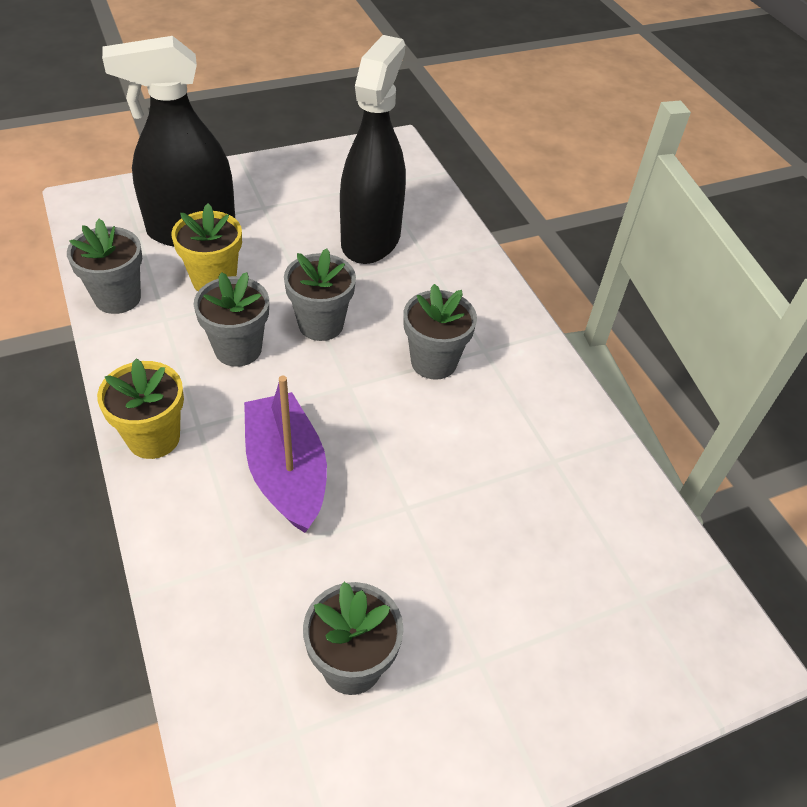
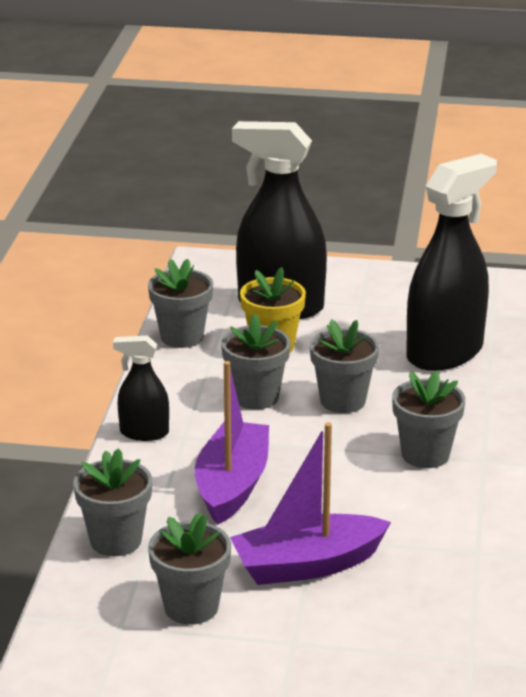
camera: 35 degrees right, 20 degrees down
(153, 438) = (144, 433): yellow flower pot -> black spray bottle
(214, 605) = (116, 540): none -> grey flower pot
(424, 547) = (307, 565): none -> purple boat

